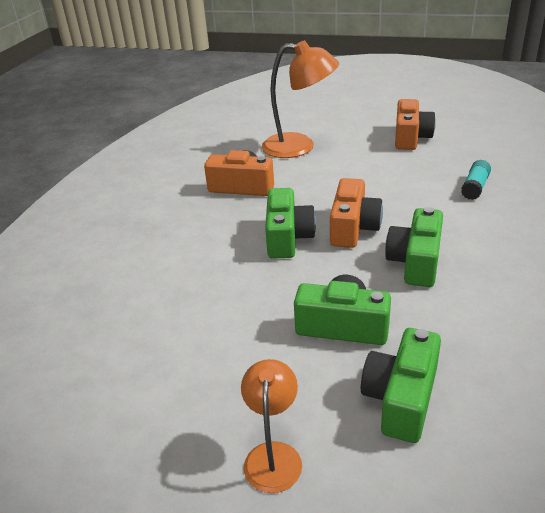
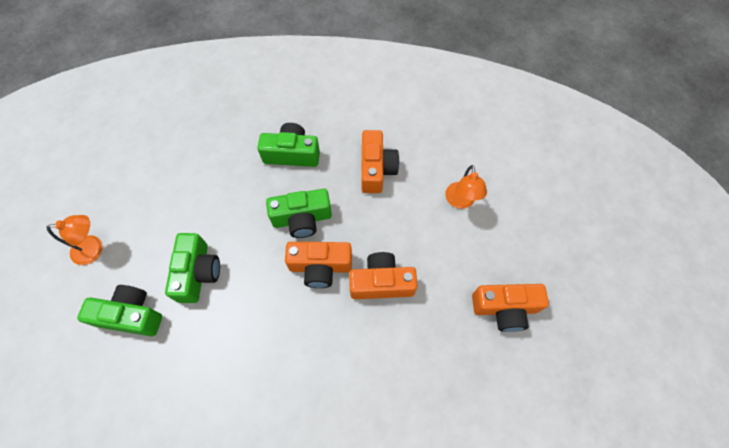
camera: 75 degrees right, 30 degrees up
(299, 147) = (460, 201): orange lamp -> orange lamp, size x0.58
(378, 192) = (381, 283): none -> orange camera
(415, 262) = (275, 320): green camera -> green camera (292, 154)
(475, 187) = (404, 375): turquoise glue stick -> none

